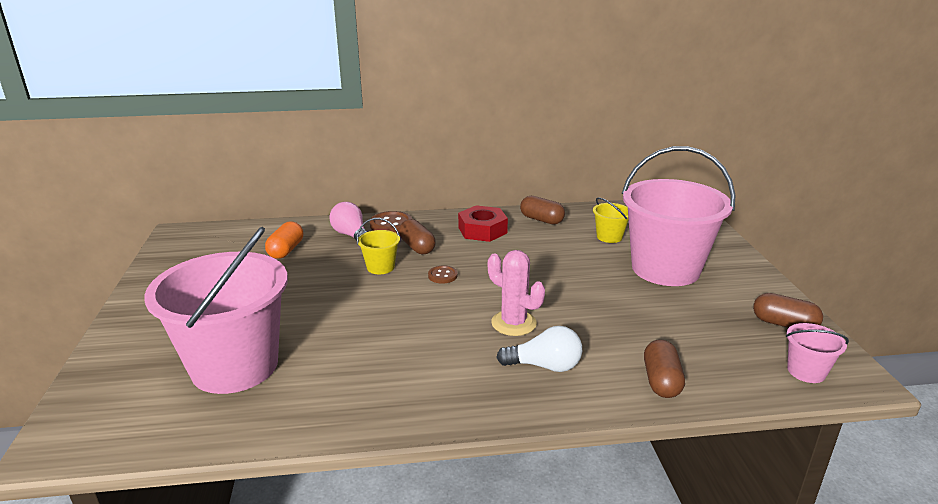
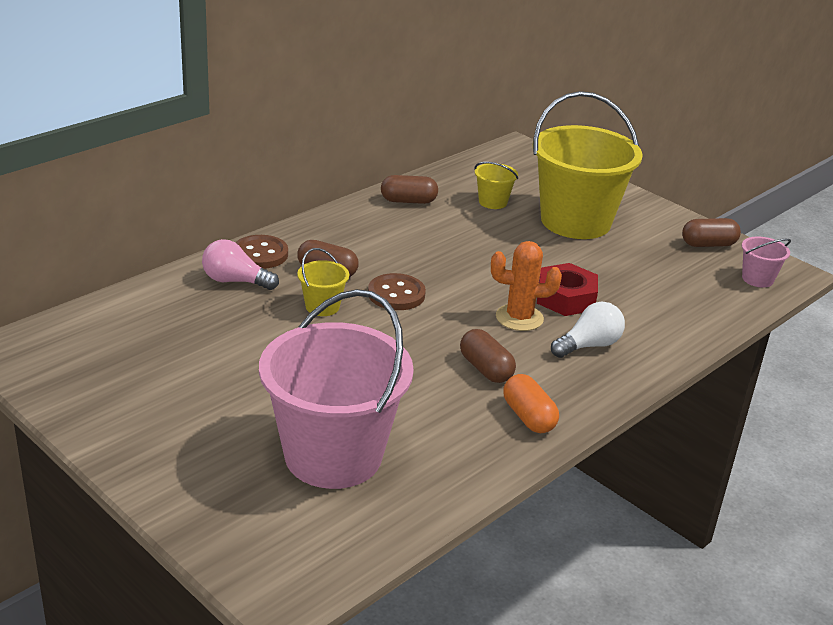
camera: 40 degrees left, 5 degrees up
(286, 250) = (187, 323): orange capsule -> orange capsule (528, 417)
(442, 276) = (396, 294): brown button -> brown button, size x1.67
(482, 230) = (366, 231): red nut -> red nut (565, 298)
(513, 323) = (519, 318): pink cactus -> orange cactus
(661, 381) = (680, 324): brown capsule -> brown capsule (485, 369)
(665, 269) = (575, 221): pink bucket -> yellow bucket

